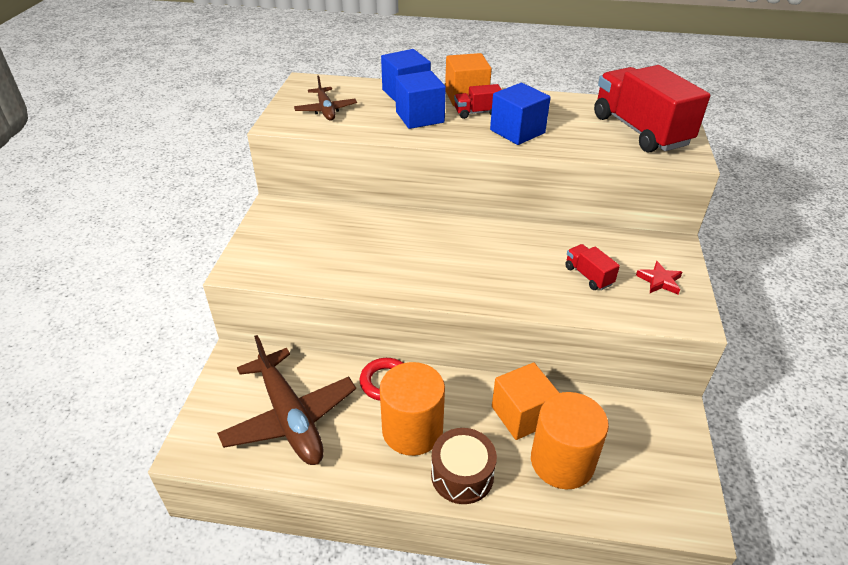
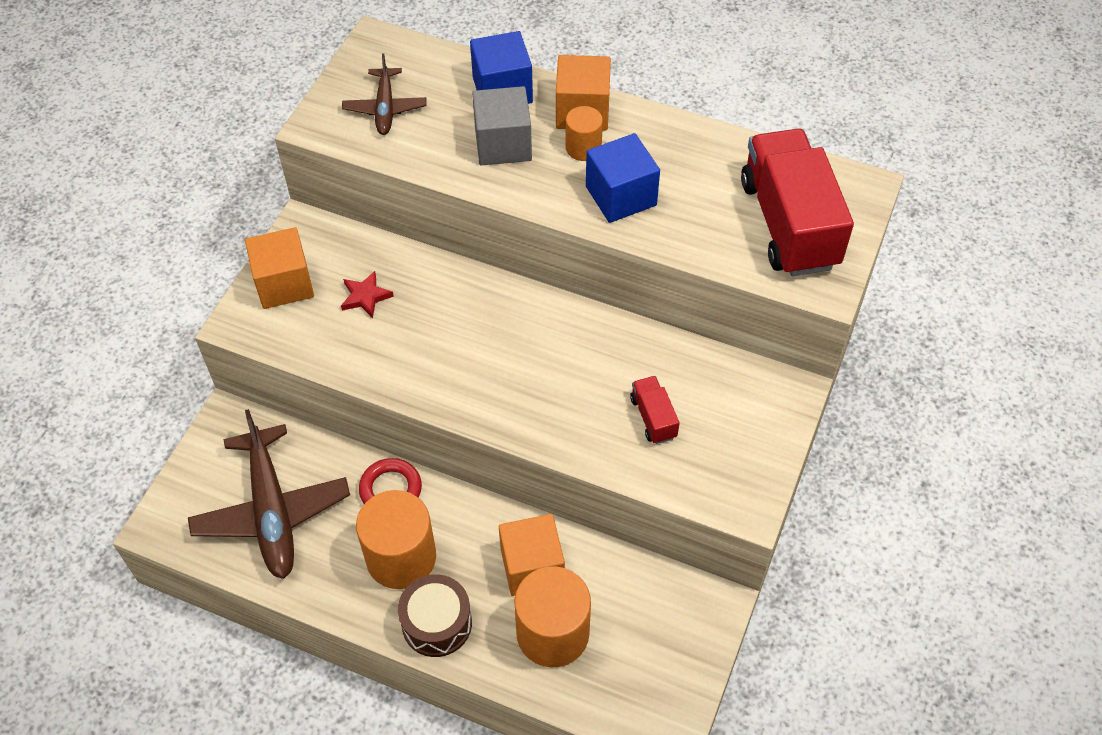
camera: 15 degrees right, 15 degrees up
(269, 240) = (284, 283): none -> orange cube
(420, 117) = (503, 144): blue cube -> grey cube
(477, 112) = (583, 148): red truck -> orange cylinder
(659, 281) = (739, 444): red star -> red star (365, 297)

